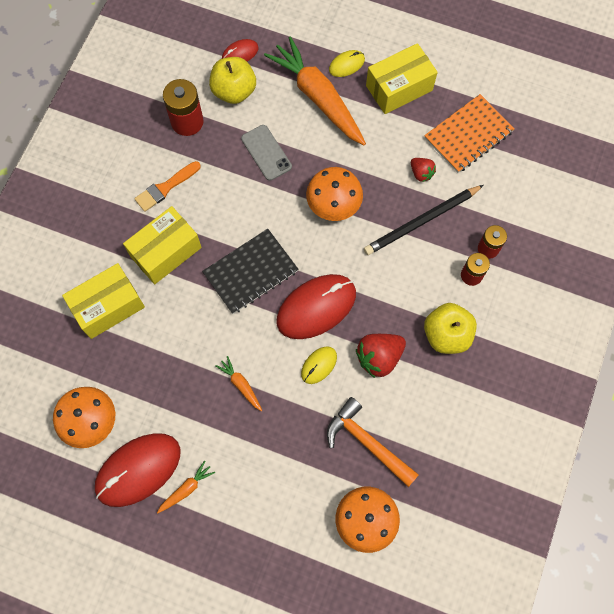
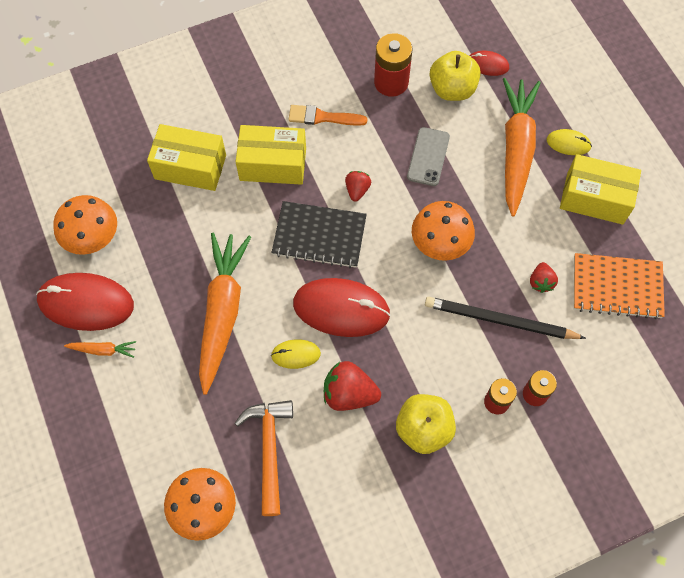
camera: 45 degrees right, 5 degrees down
(241, 385) = (222, 313): orange carrot -> orange carrot, size x2.41
(243, 218) = (357, 190): none -> red strawberry

